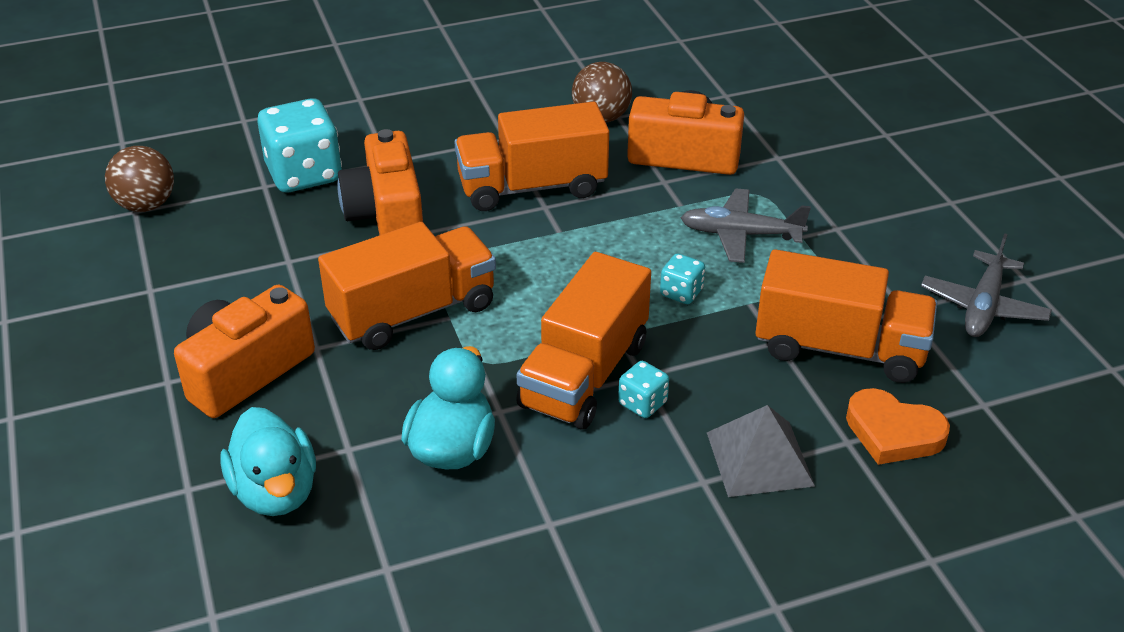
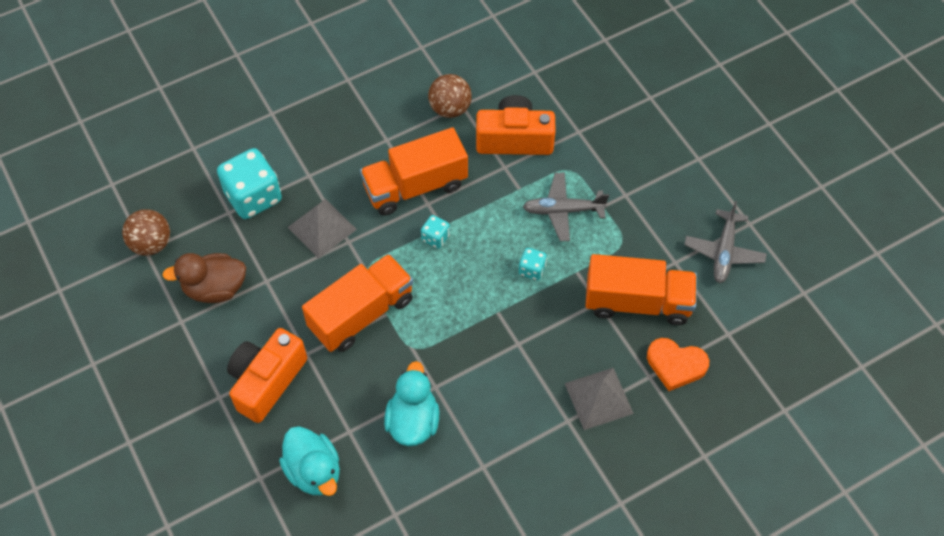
camera: 10 degrees left, 20 degrees up
(213, 260) = (215, 288): none -> brown duck
(387, 215) = (322, 228): orange camera -> grey pyramid
(584, 374) = (482, 349): orange truck -> none
(642, 403) = (522, 367): turquoise dice -> turquoise dice (435, 237)

